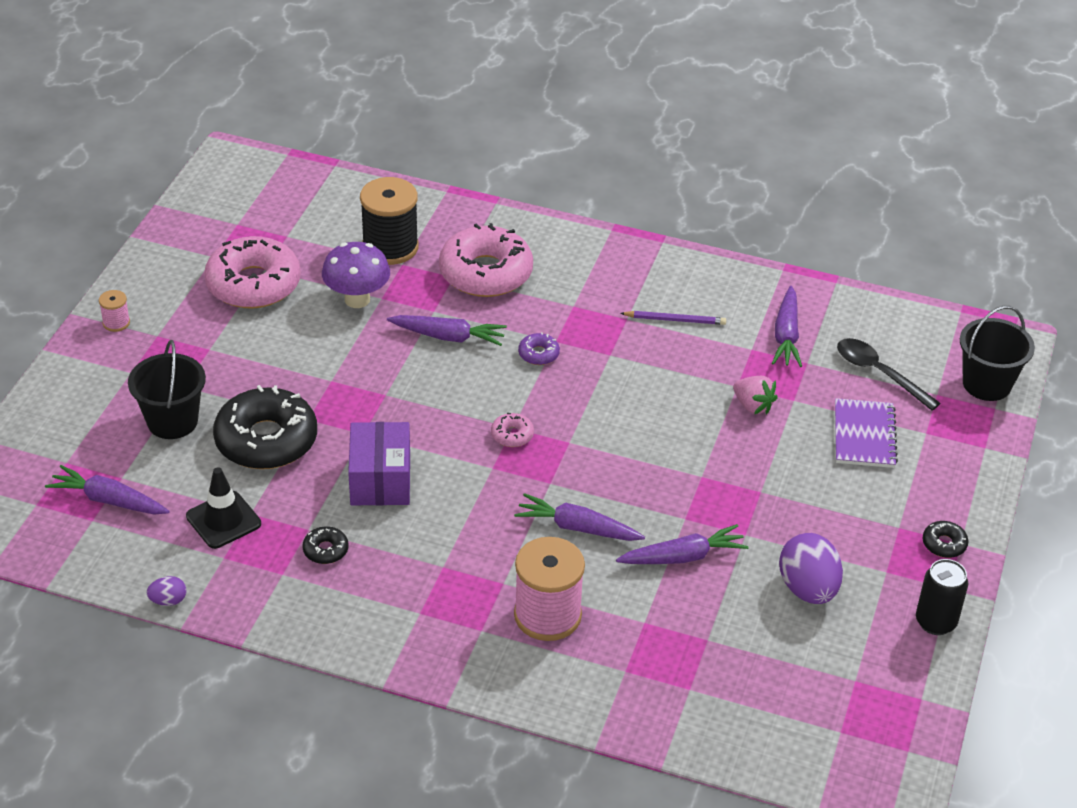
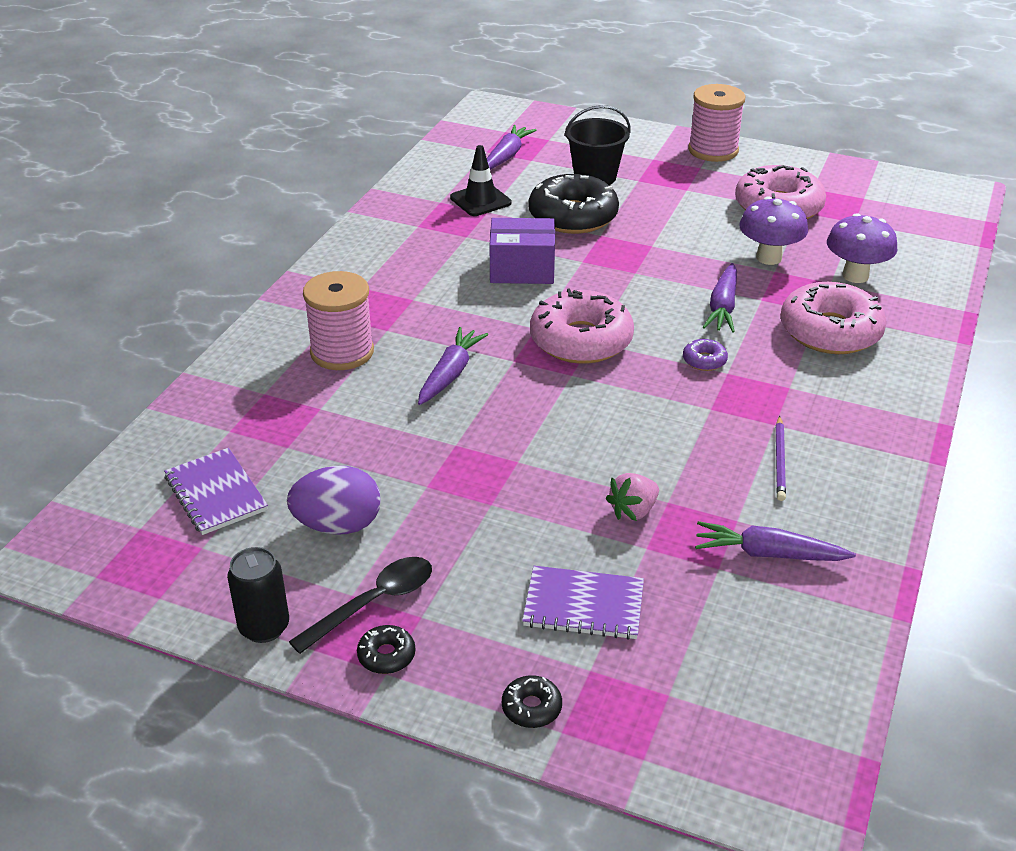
camera: 95 degrees right, 5 degrees down
(116, 323) = (713, 150): pink spool -> pink spool, size x2.18
(168, 600) = (398, 182): purple egg -> none
(325, 550) = (441, 244): black donut -> black donut (531, 708)
(390, 247) = (855, 276): black spool -> purple mushroom
(512, 435) = (581, 340): pink donut -> pink donut, size x2.37
(683, 557) = (401, 439): purple carrot -> none
(783, 682) = (216, 493): none -> purple notebook
(879, 373) = (705, 636): black spoon -> black spoon (374, 602)
(986, 384) = (695, 758): black bucket -> none

